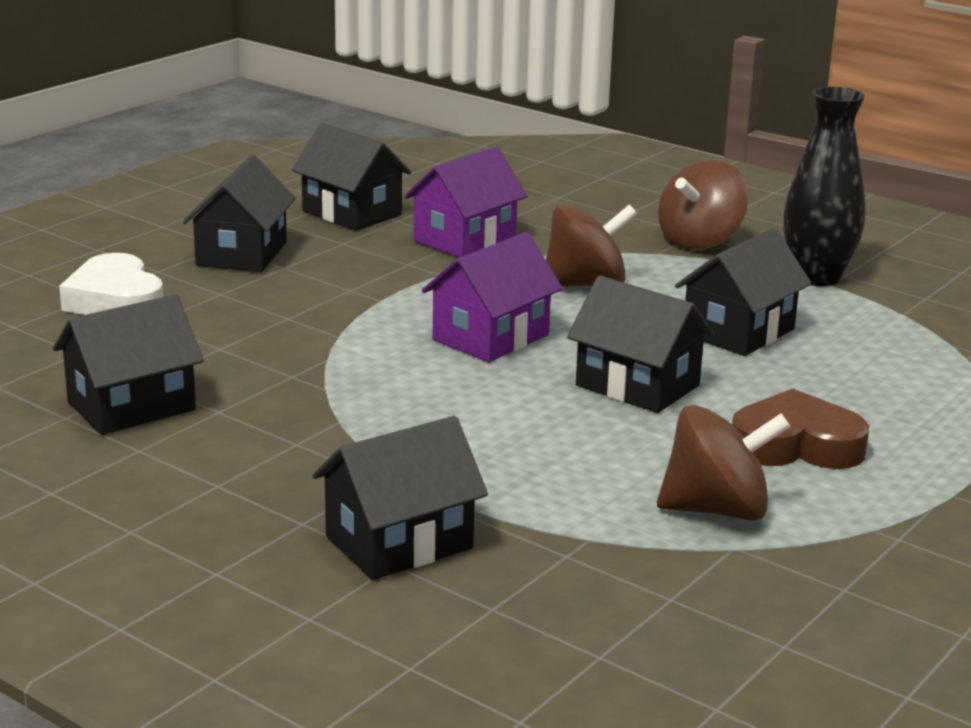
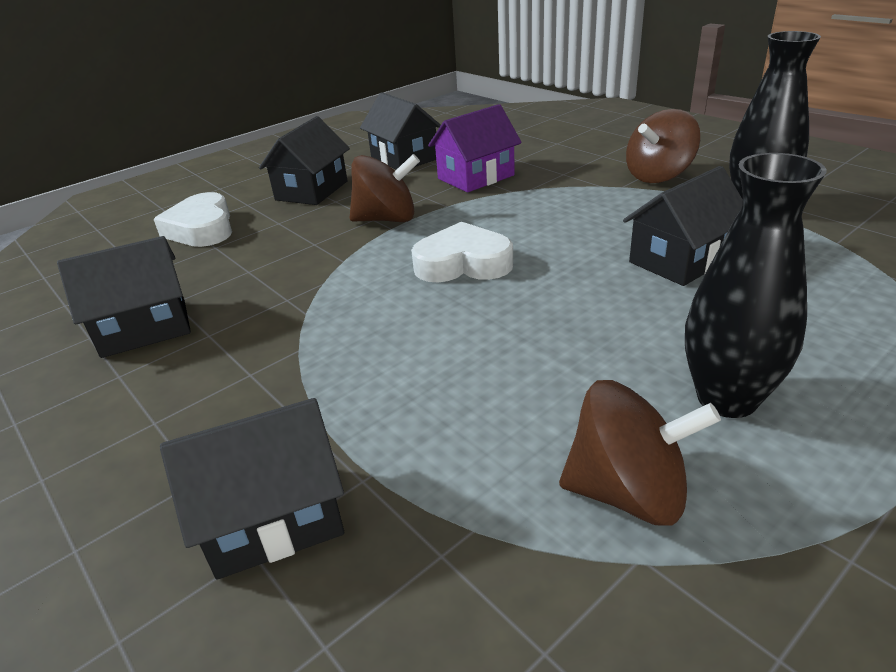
camera: 15 degrees right, 10 degrees up
(490, 337) = (463, 263): purple house -> white heart
(585, 285) = (556, 215): brown spinning top -> brown spinning top (387, 219)
(637, 385) = (576, 317): black house -> none
(796, 445) = (726, 398): brown heart -> black vase

